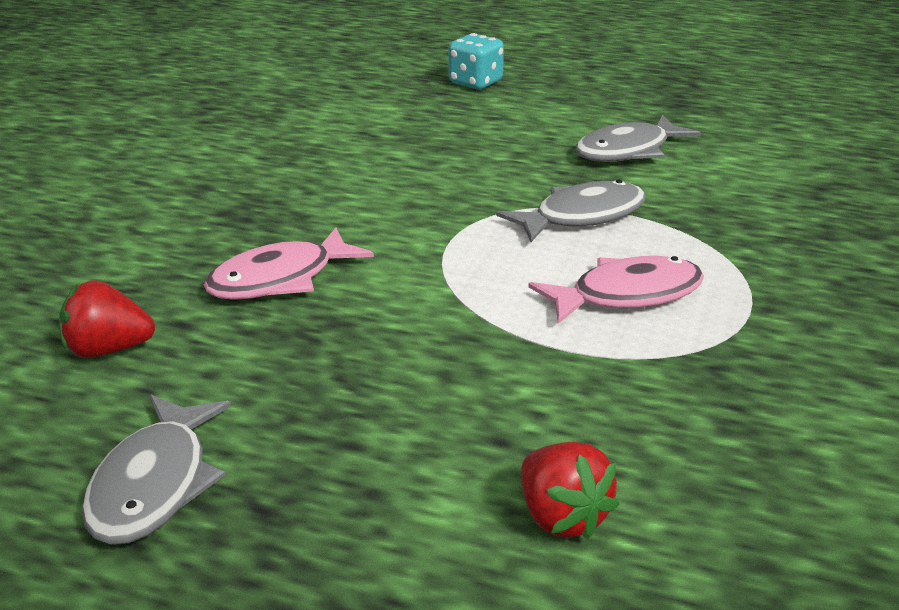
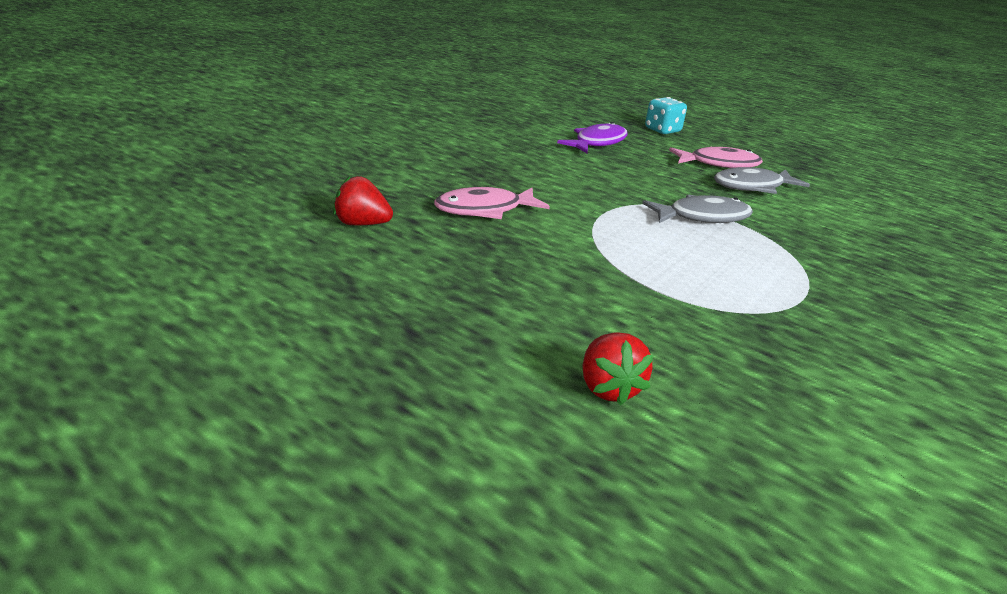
camera: 15 degrees right, 0 degrees up
(154, 484) = (353, 301): grey fish -> none
(393, 124) = (597, 142): none -> purple fish
(627, 295) = (715, 268): pink fish -> pink fish (719, 164)

